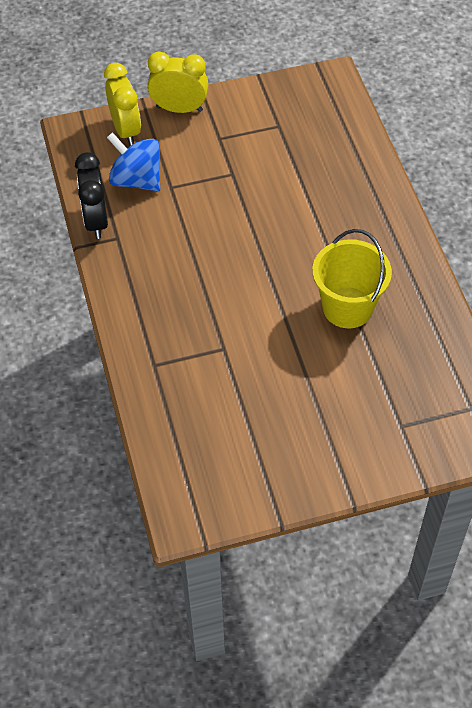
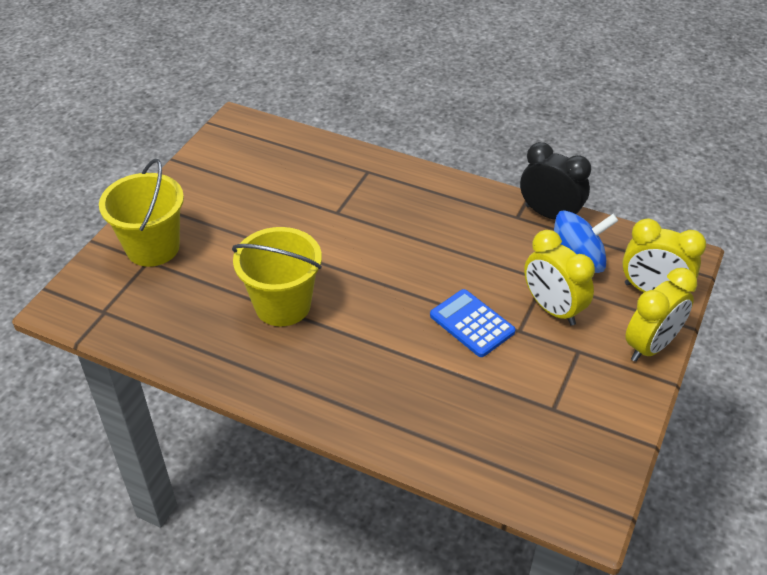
camera: 130 degrees right, 10 degrees down
(195, 168) = (552, 309): none -> yellow clock
(252, 199) = (472, 324): none -> blue calculator
(386, 435) = (153, 248): none -> yellow bucket

